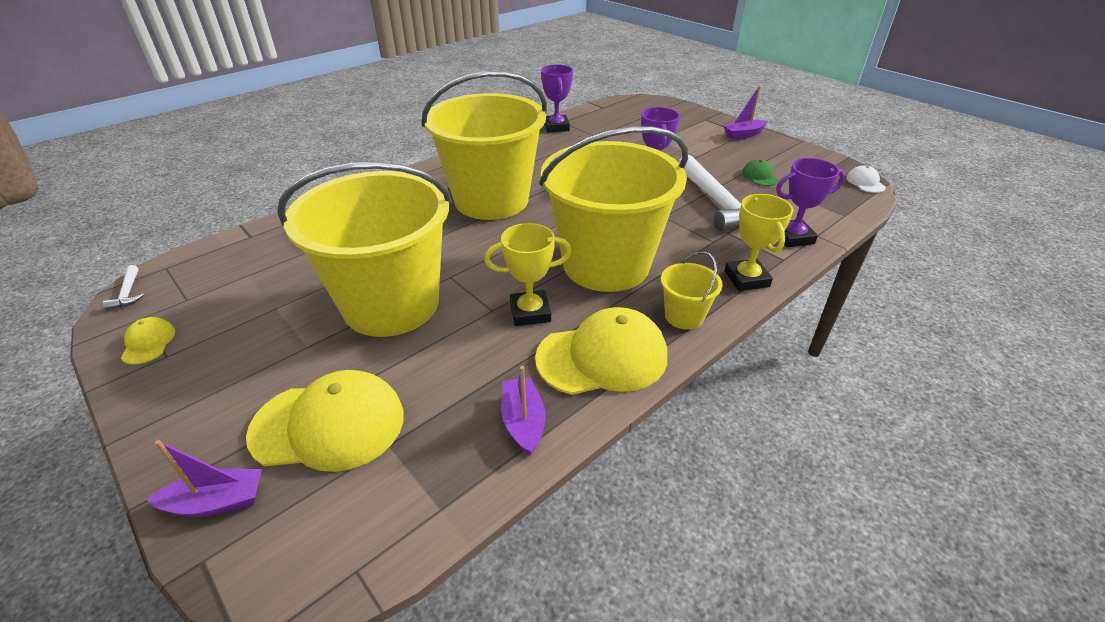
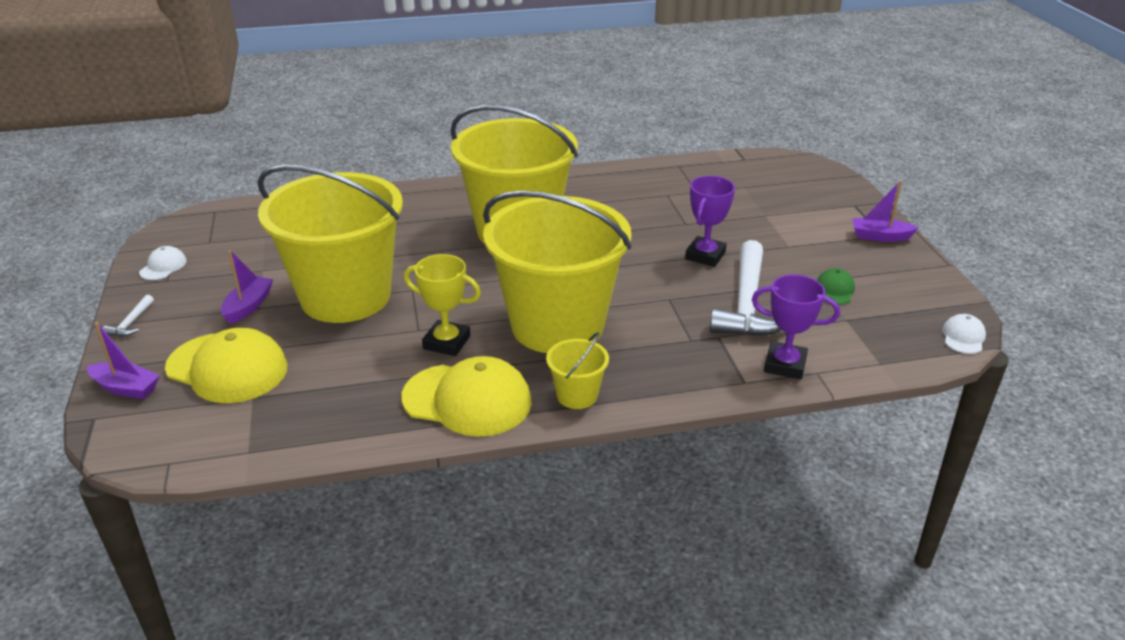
camera: 30 degrees right, 5 degrees down
(128, 293) = (177, 224): white hammer -> white hammer (131, 323)
(148, 343) = (163, 266): yellow cap -> white cap
(523, 422) = (357, 421): purple boat -> purple boat (248, 306)
(556, 127) = (664, 170): purple trophy -> none
(746, 279) = (680, 386): yellow trophy -> none

